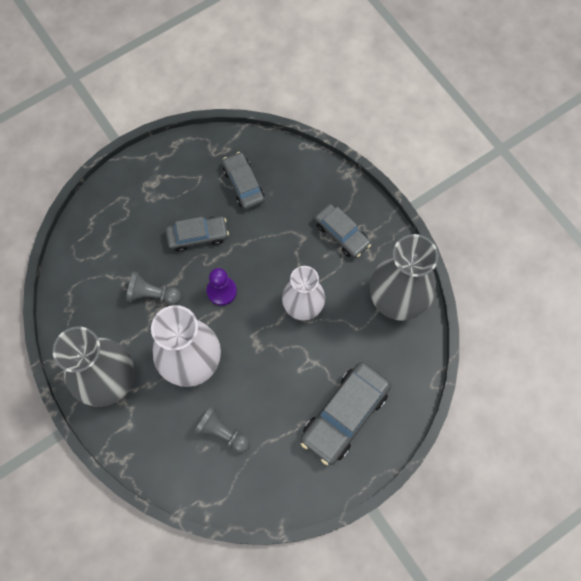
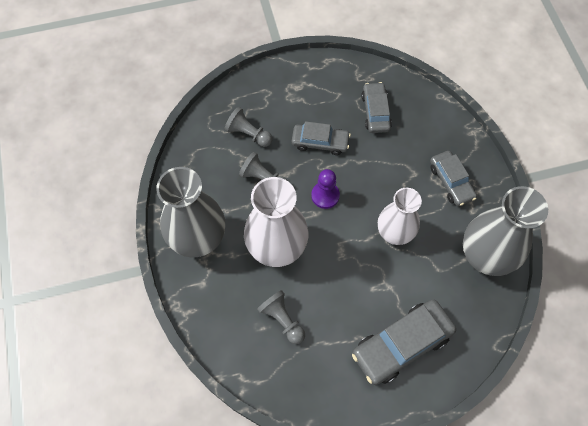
camera: 20 degrees right, 5 degrees down
(120, 251) = (248, 134): none -> grey pawn

